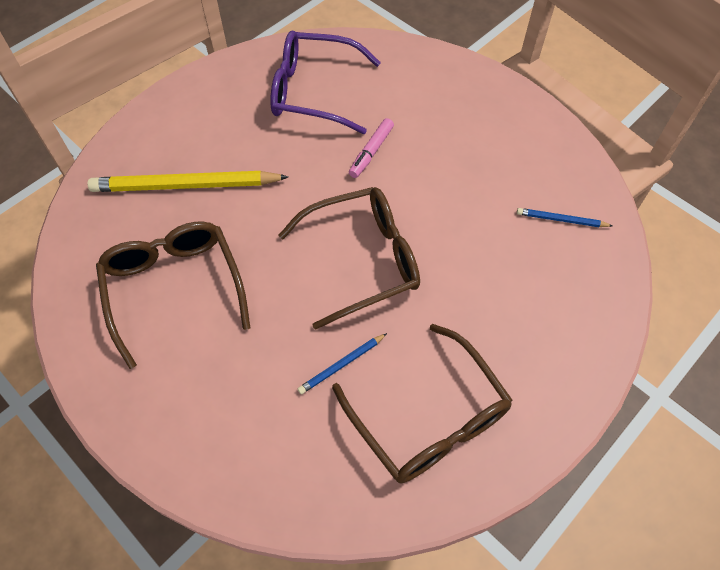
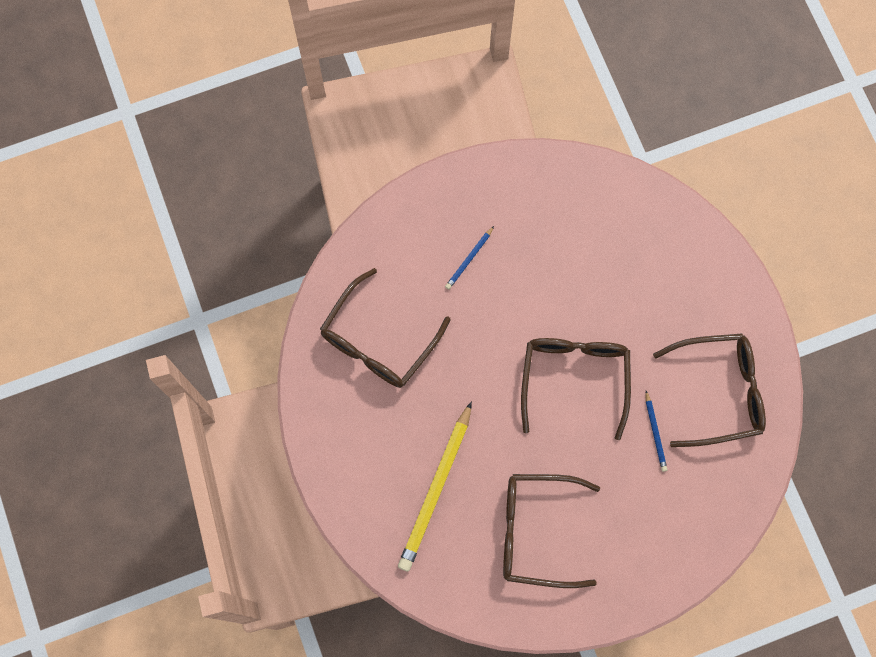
camera: 65 degrees left, 15 degrees up
(314, 92) = (378, 340): purple glasses -> brown glasses
(371, 152) = (471, 323): pink marker -> none
(561, 220) = (604, 213): blue pencil -> blue pencil (469, 259)

